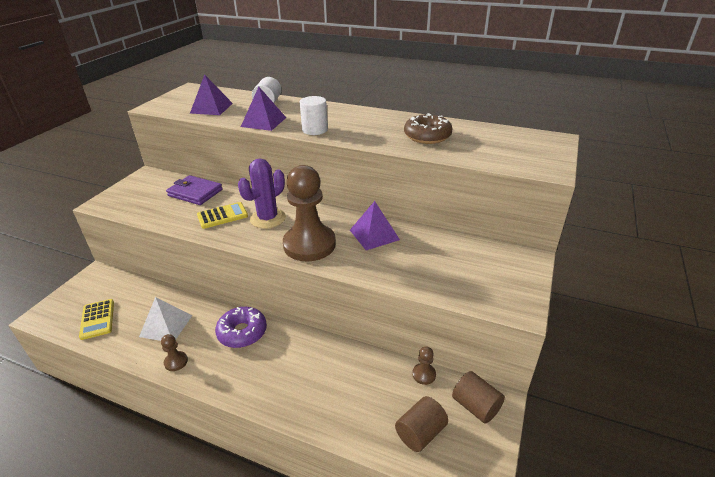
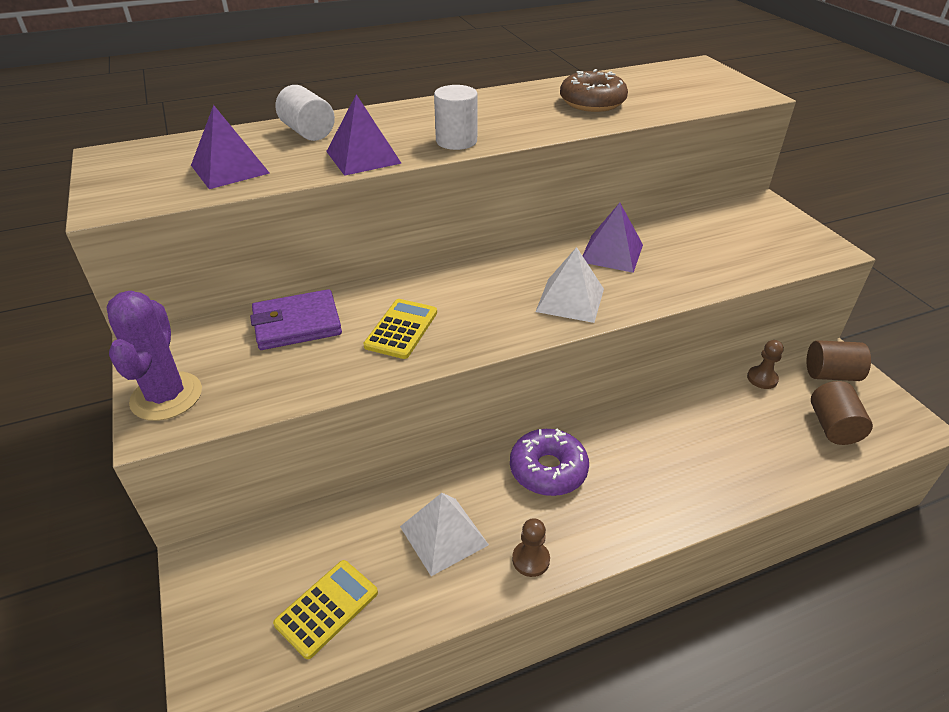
camera: 45 degrees left, 5 degrees up
(97, 319) = (327, 608): yellow calculator -> yellow calculator turned 75 degrees counterclockwise
(268, 218) = (467, 300): purple cactus -> purple cactus (166, 396)
(309, 244) = (570, 300): brown pawn -> white pyramid

